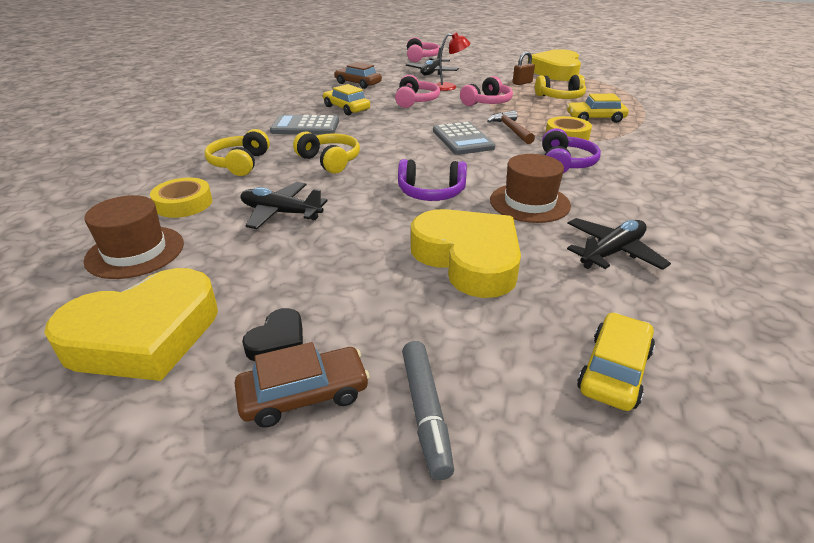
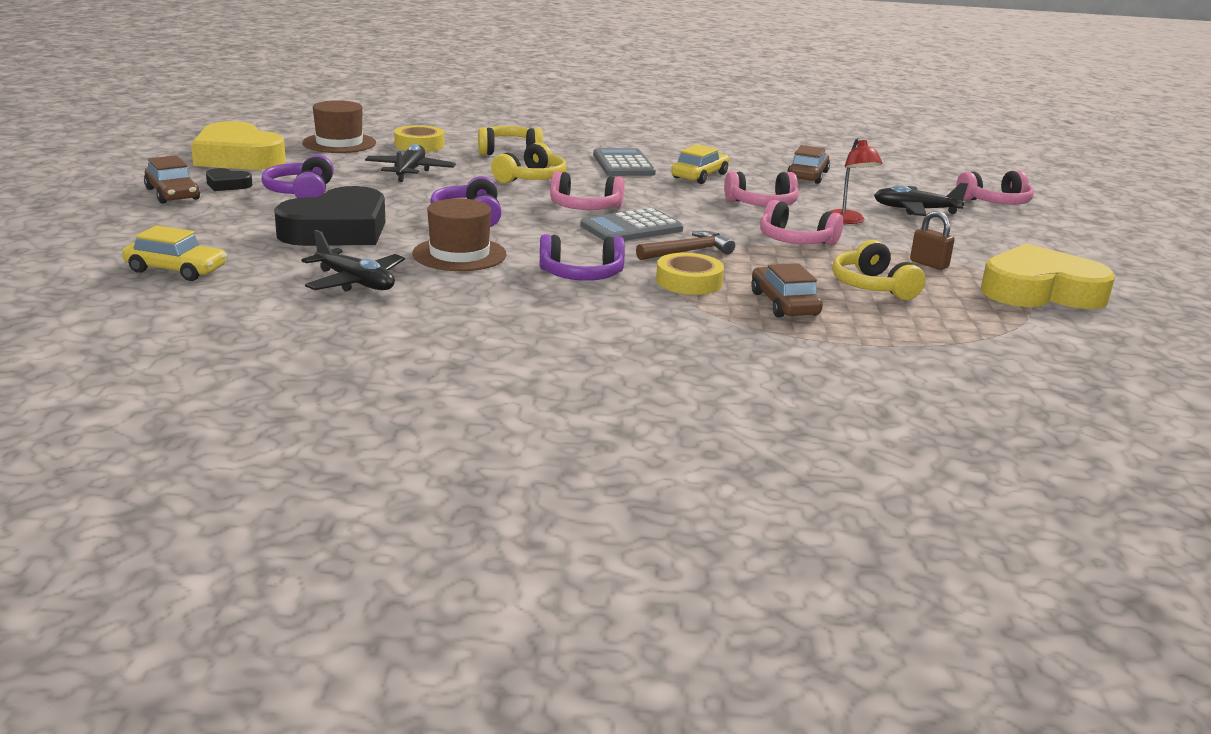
camera: 75 degrees right, 10 degrees down
(334, 280) = (301, 193): none -> purple headphones
(413, 149) = (585, 207): none -> pink headphones
(426, 412) = (148, 220): grey marker -> none
(468, 259) = (337, 230): yellow heart -> black heart
(595, 118) = (784, 304): yellow car -> brown car

